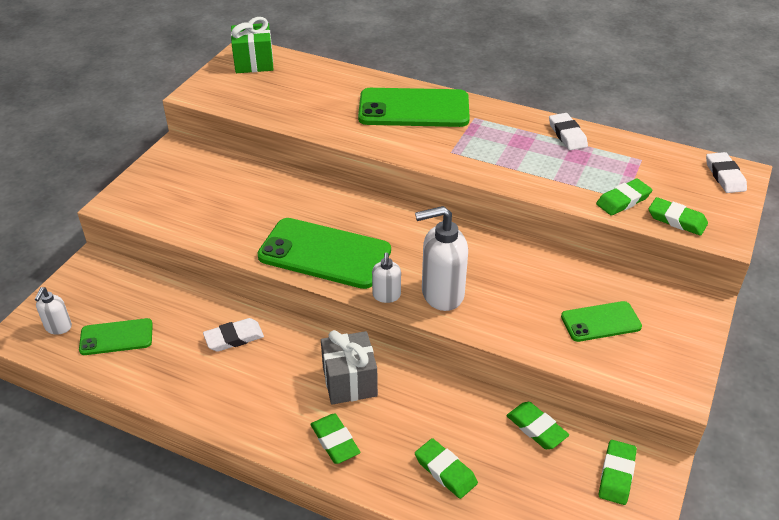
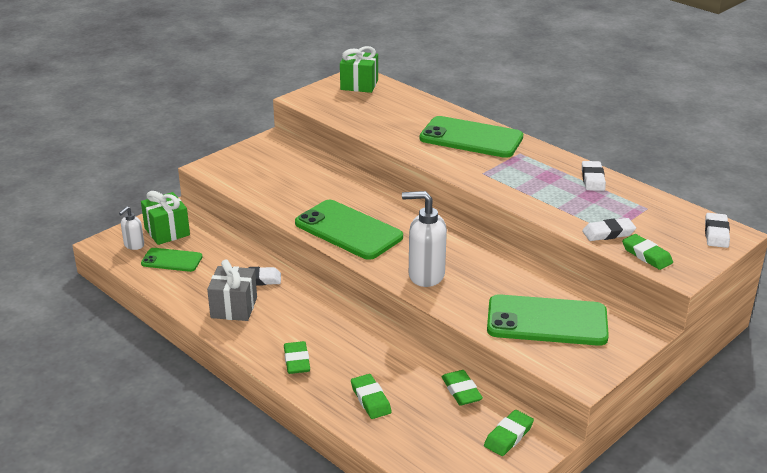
camera: 20 degrees right, 10 degrees down
(92, 297) = (167, 232): none -> green gift
(349, 381) = (330, 327): grey gift -> grey gift (234, 307)
(386, 296) = (380, 267): white soap dispenser -> none
(600, 322) = (547, 321): green phone -> green phone, size x1.82
(623, 200) = (608, 233): green eraser -> white eraser

